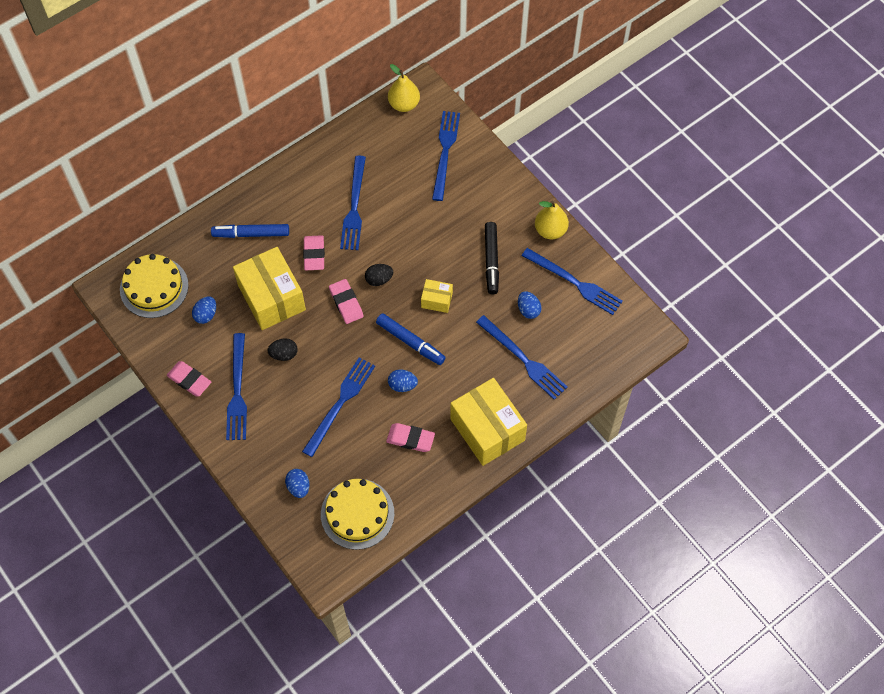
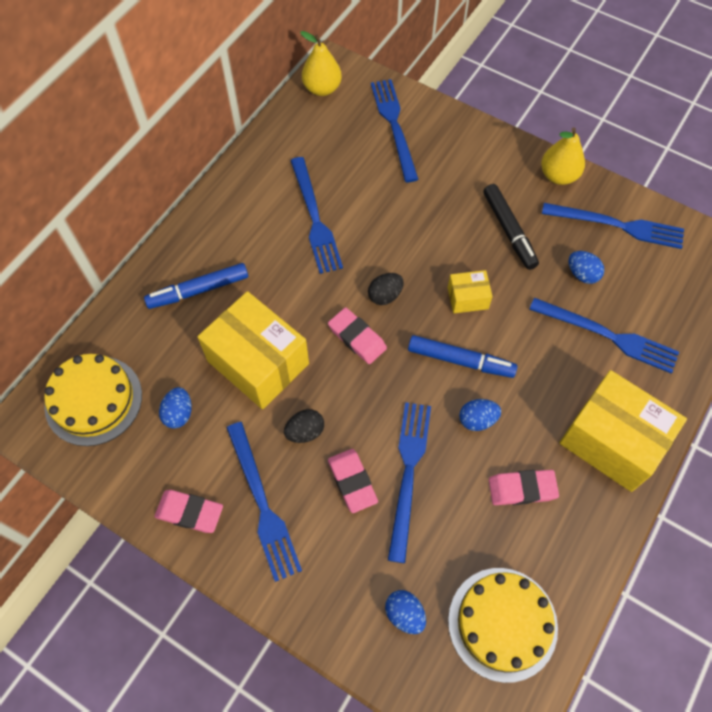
camera: 20 degrees left, 0 degrees up
(314, 254) = (290, 291): pink eraser -> pink eraser (352, 482)

